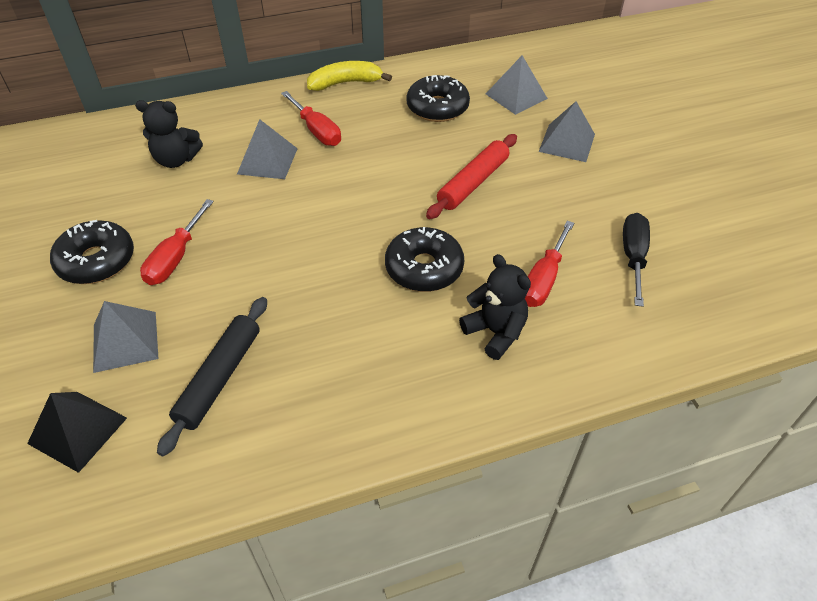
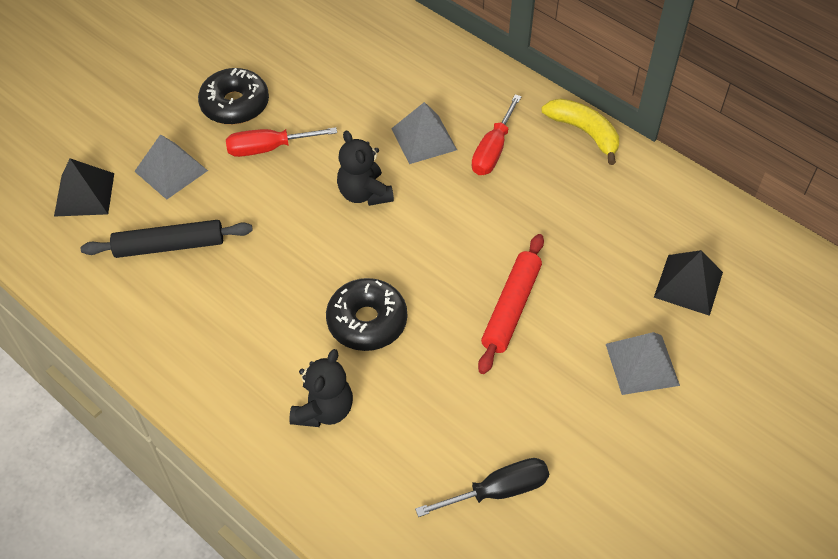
camera: 60 degrees right, 5 degrees up
(176, 160) = (379, 79): black teddy bear -> black teddy bear (364, 193)
(437, 108) = (608, 225): black donut -> none
(473, 183) = (511, 308): red rolling pin -> red rolling pin turned 75 degrees counterclockwise
(516, 96) = (688, 284): grey pyramid -> black pyramid
(543, 279) = (414, 422): red screwdriver -> none

